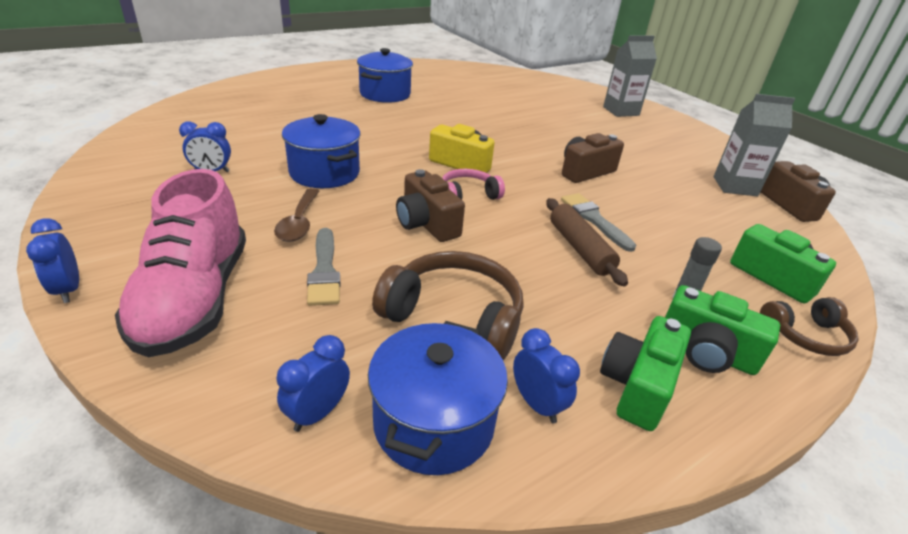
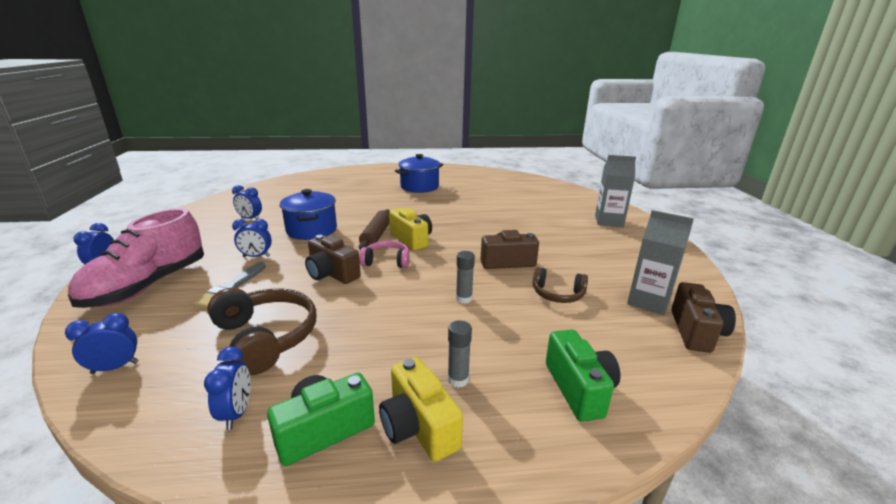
camera: 30 degrees right, 10 degrees down
(299, 223) = (256, 256): brown spoon -> blue clock
(426, 224) = (332, 274): brown camera -> brown camera turned 45 degrees counterclockwise
(433, 423) = (162, 398): blue pot -> none
(580, 248) = (421, 317): brown rolling pin -> brown rolling pin (376, 235)
(594, 219) = (464, 299): grey brush -> grey glue stick
(705, 352) = (418, 427): green camera -> yellow camera
(805, 335) = (541, 450): brown headphones -> brown headphones (557, 294)

